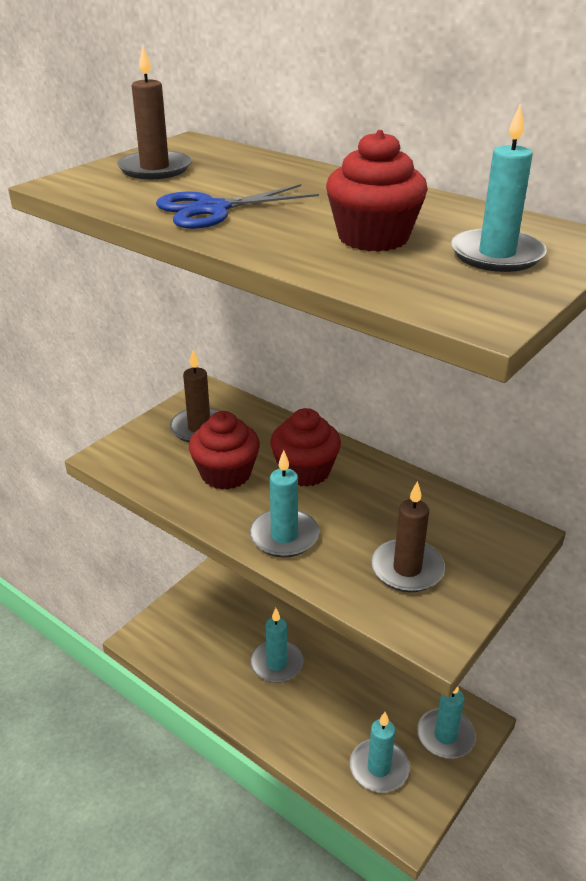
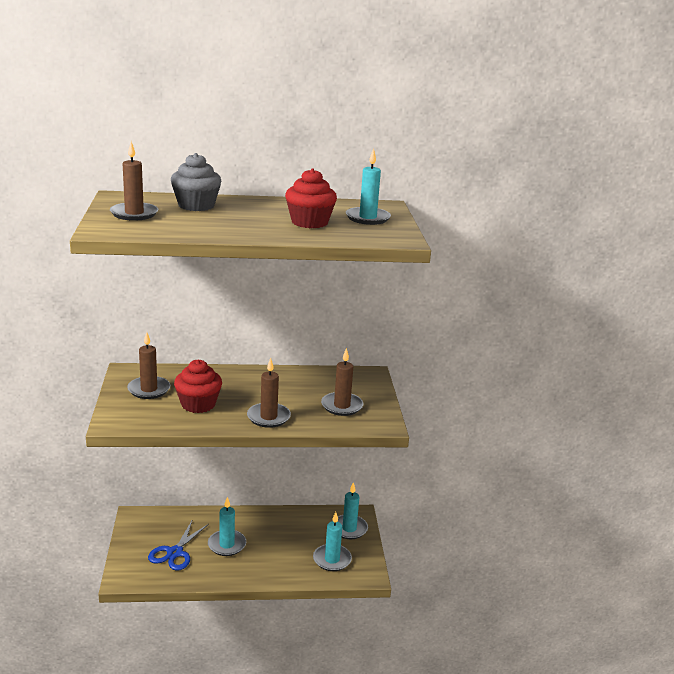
camera: 45 degrees left, 10 degrees down
(212, 209) = (213, 226): blue scissors -> blue scissors (175, 553)
(258, 174) = (196, 205): none -> grey cupcake
(284, 536) = (268, 417): turquoise candle -> brown candle
(305, 471) = (239, 387): red cupcake -> none

